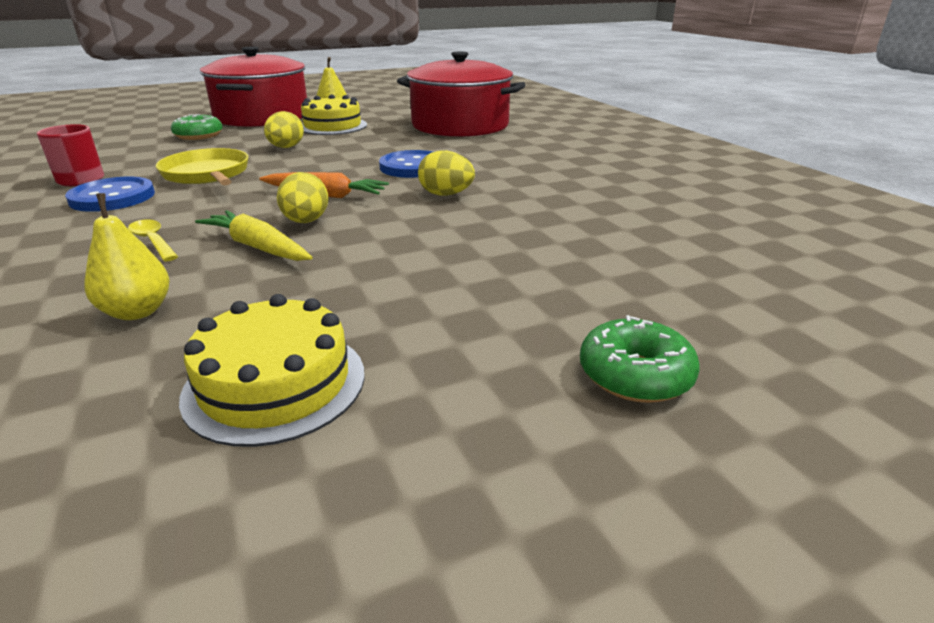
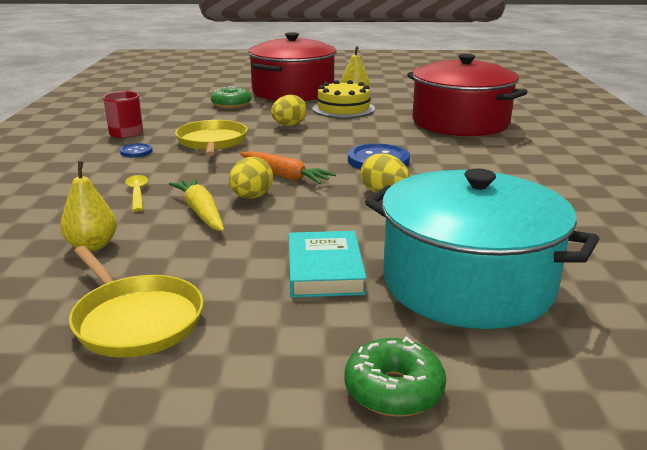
camera: 25 degrees right, 5 degrees down
(112, 197) = (136, 152): blue button -> blue button, size x0.52
(275, 383) = (135, 320): yellow cake -> yellow pan
(454, 277) = (324, 270): none -> turquoise book
(601, 258) = (467, 282): none -> turquoise pot

